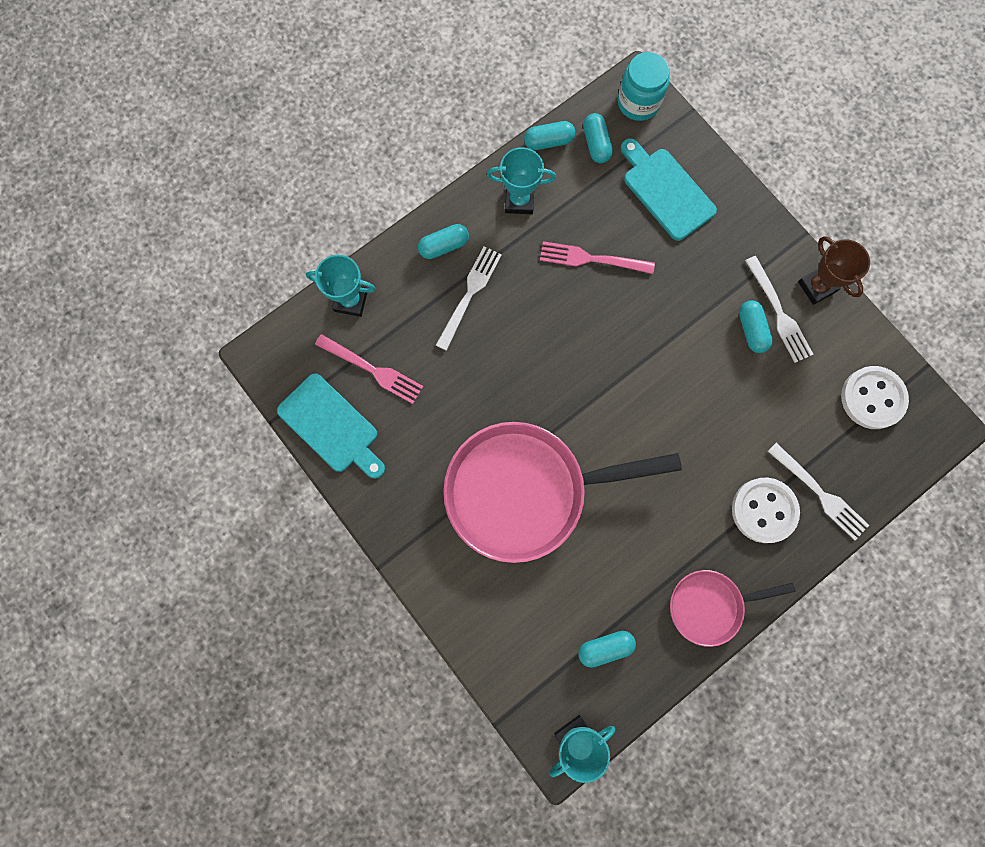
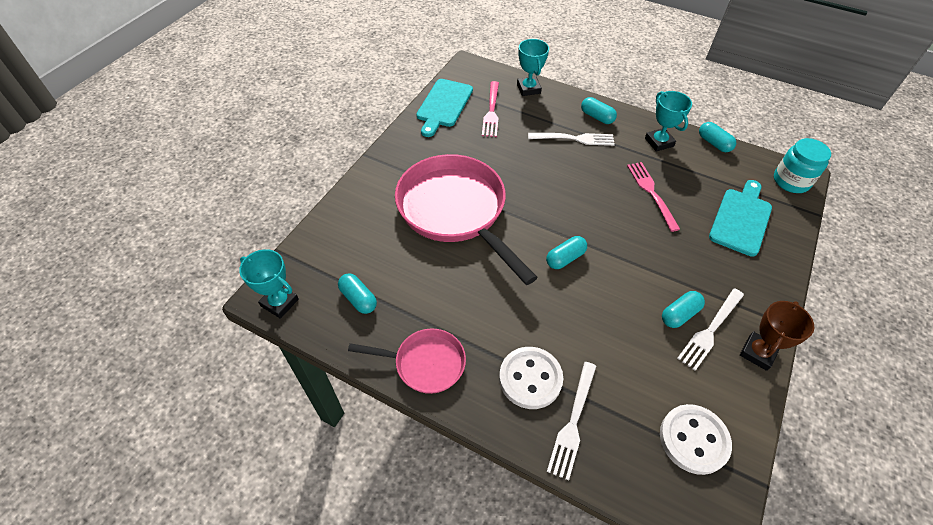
camera: 65 degrees right, 25 degrees down
(596, 144) = (736, 168): turquoise capsule -> turquoise capsule (565, 258)
(710, 605) = (425, 363): pink pan -> pink pan turned 135 degrees clockwise

